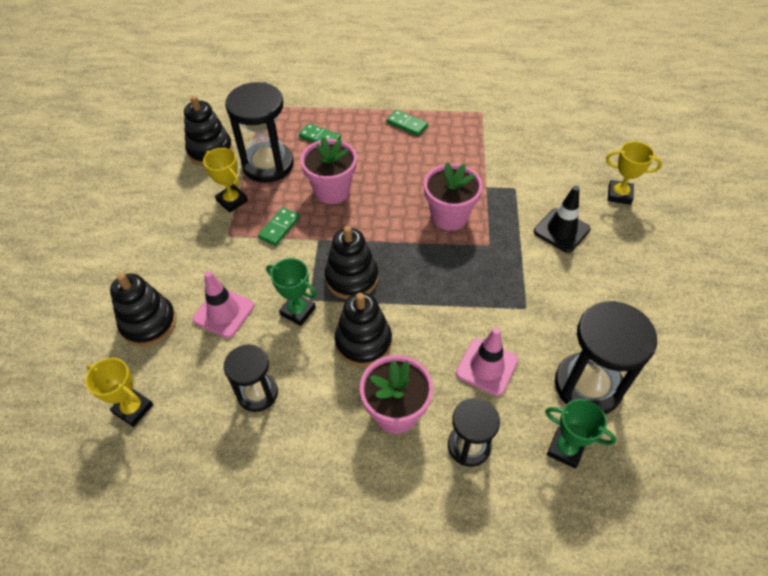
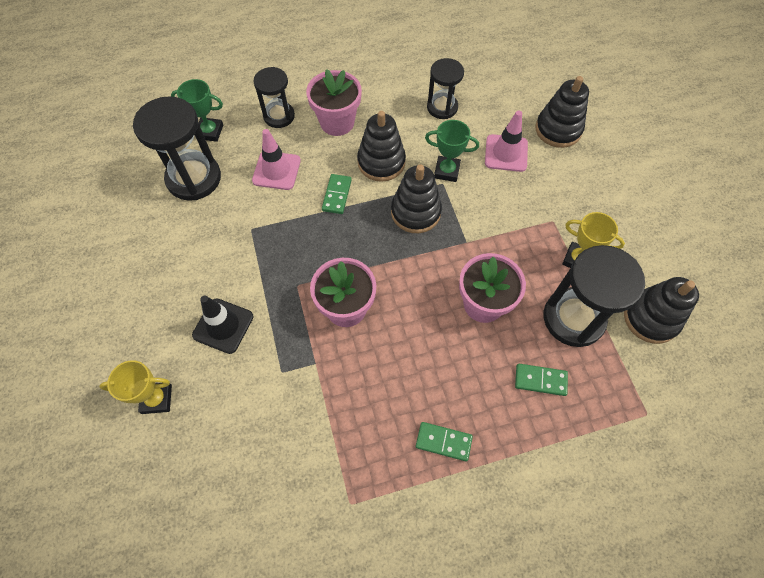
camera: 160 degrees right, 10 degrees up
(133, 409) = (520, 76): yellow trophy -> none
(279, 228) = (510, 243): green domino -> green domino (336, 195)

